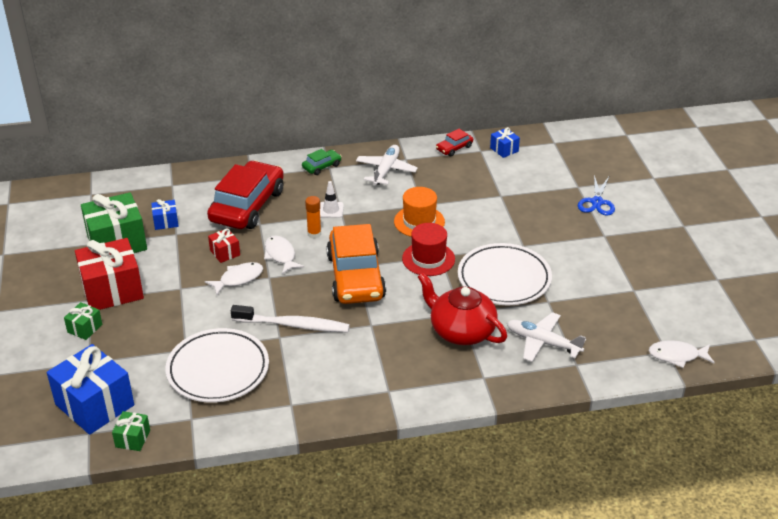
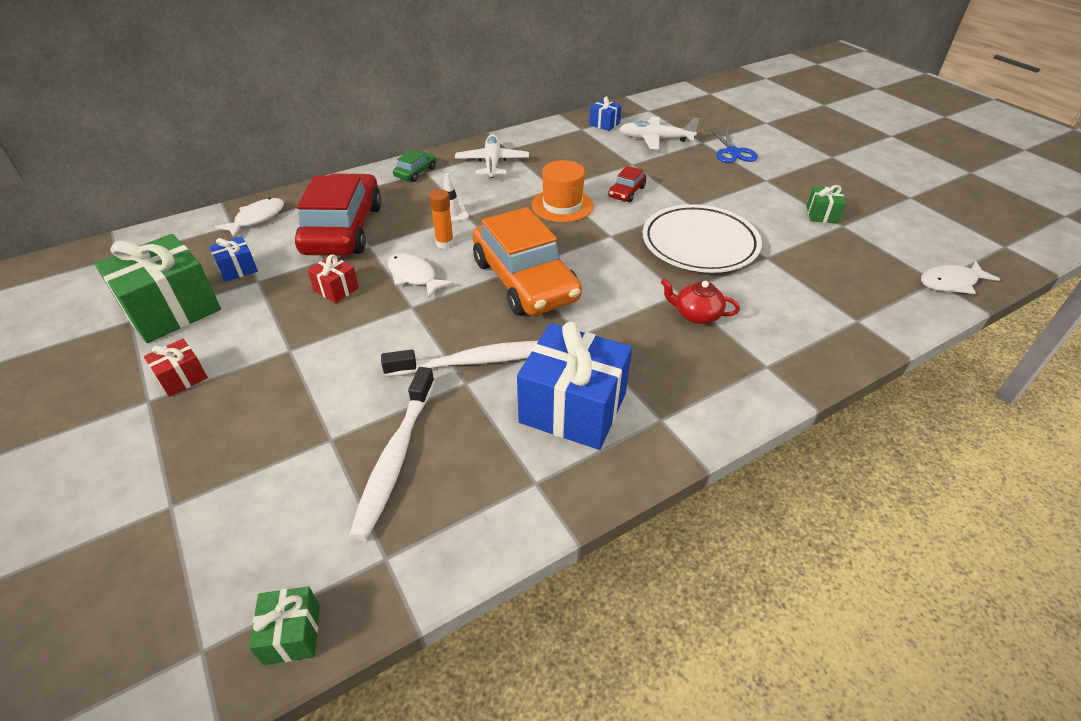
camera: 20 degrees left, 5 degrees up
(85, 328) = (149, 449): green gift -> green gift (821, 214)
(94, 405) = (199, 586): blue gift -> blue gift (573, 408)
(112, 290) = (182, 378): red gift -> red gift, size x0.47
(218, 370) = (395, 458): white plate -> white toothbrush
(238, 279) = (370, 318): white fish -> white fish (257, 218)
(428, 259) = (599, 241): red hat -> none
(454, 148) = (552, 131): red car -> red car (626, 192)
(461, 331) = (696, 314): red teapot -> red teapot, size x0.54
(542, 342) = (799, 304): white plane -> white plane (655, 139)

